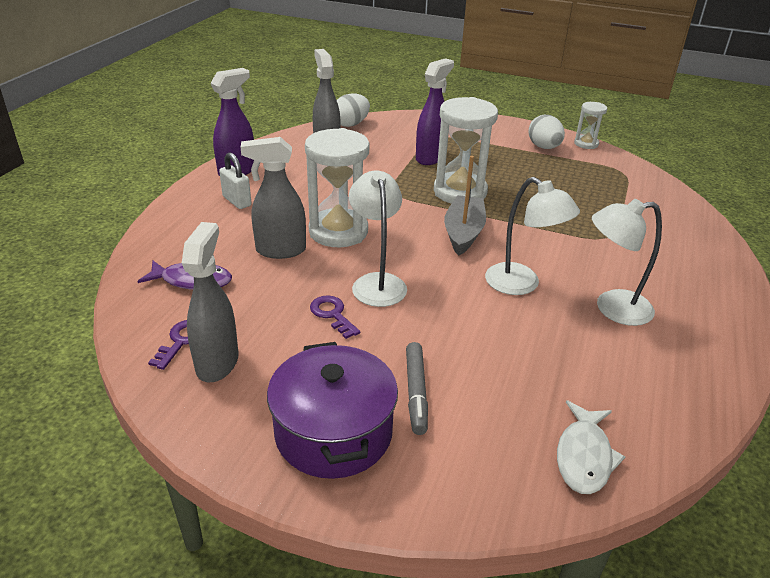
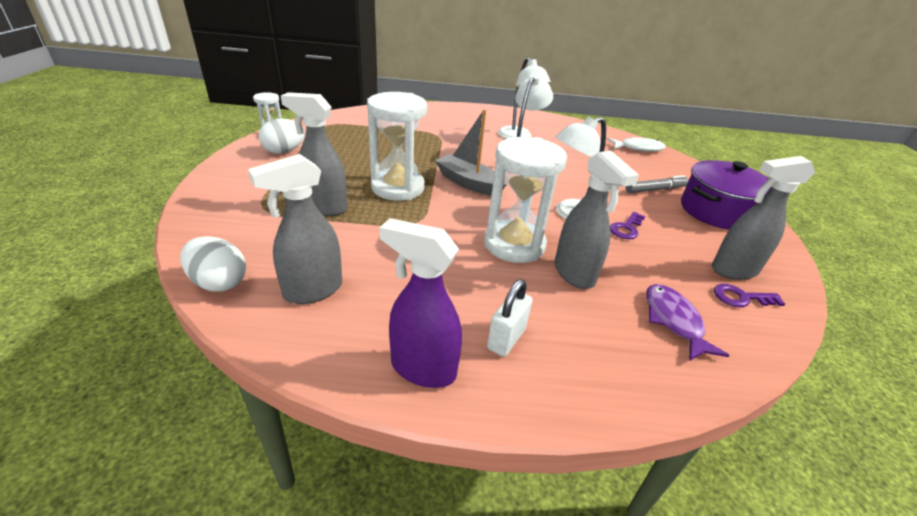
camera: 110 degrees left, 0 degrees up
(431, 158) = (324, 208): purple spray bottle -> grey spray bottle
(463, 233) = (468, 183): grey boat -> grey boat turned 45 degrees clockwise

